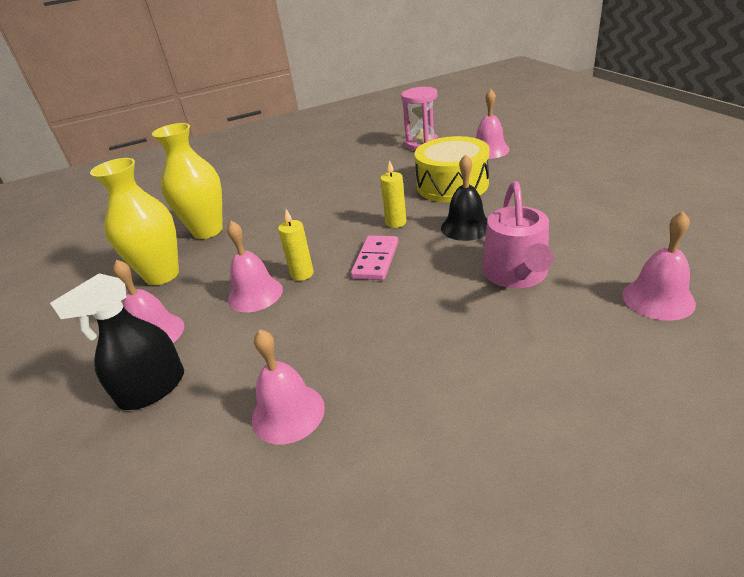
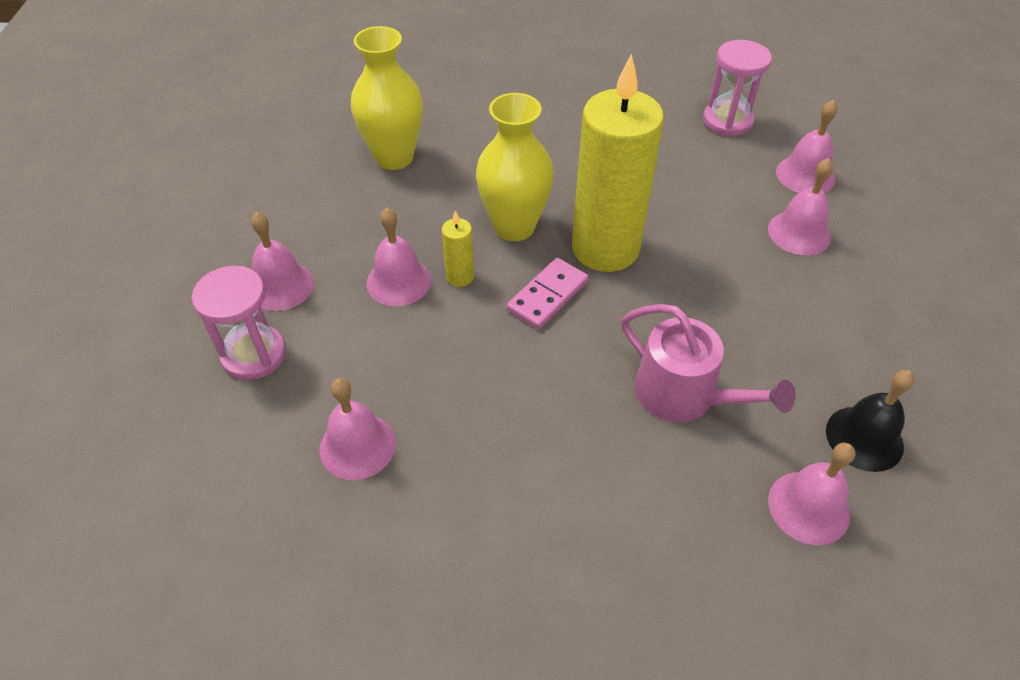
camera: 20 degrees right, 15 degrees up
(152, 388) = (254, 354): black spray bottle -> pink hourglass
(162, 275) = (319, 205): yellow vase -> yellow vase (514, 227)
(396, 222) = (605, 248): yellow candle -> yellow candle, size x2.49
(452, 185) = (713, 217): yellow drum -> none
(466, 227) = (680, 296): black bell -> black bell (864, 438)
(510, 174) = (799, 233): none -> pink bell
(516, 274) = (684, 395): pink watering can -> pink watering can turned 75 degrees counterclockwise

